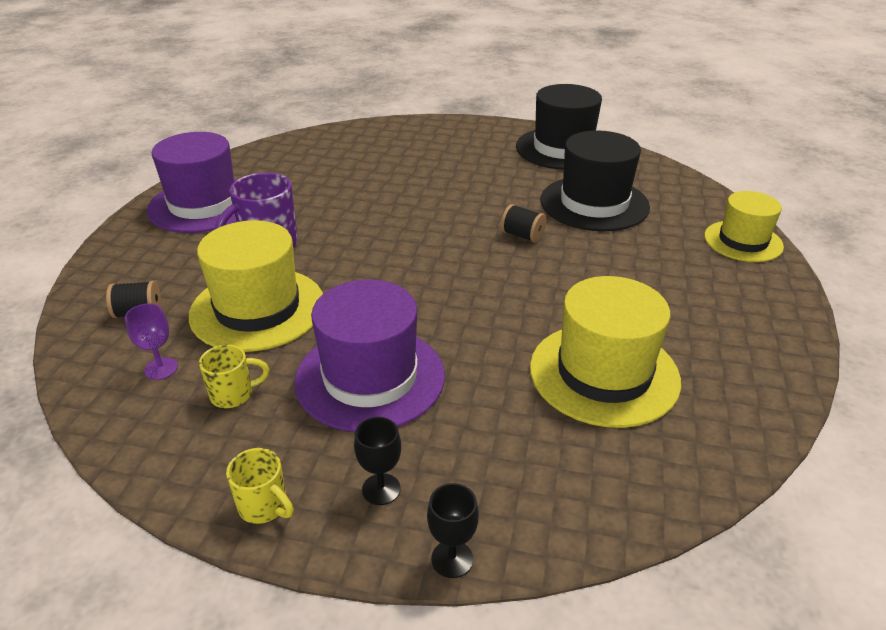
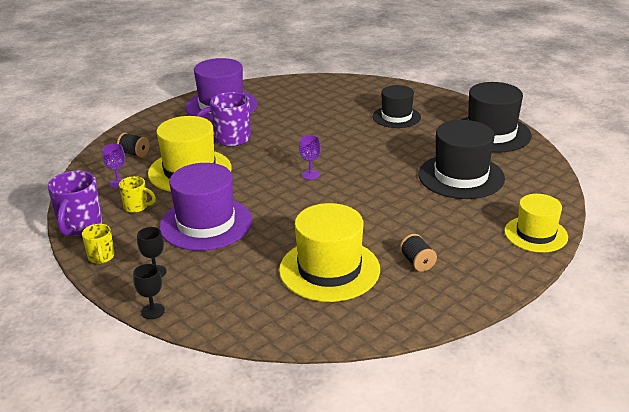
camera: 35 degrees right, 5 degrees down
(167, 468) = (80, 226): none -> purple mug
(429, 257) = (310, 175): none -> purple goblet
(444, 158) = (396, 117): none -> black hat
(522, 235) = (383, 180): black spool -> black spool (417, 262)

